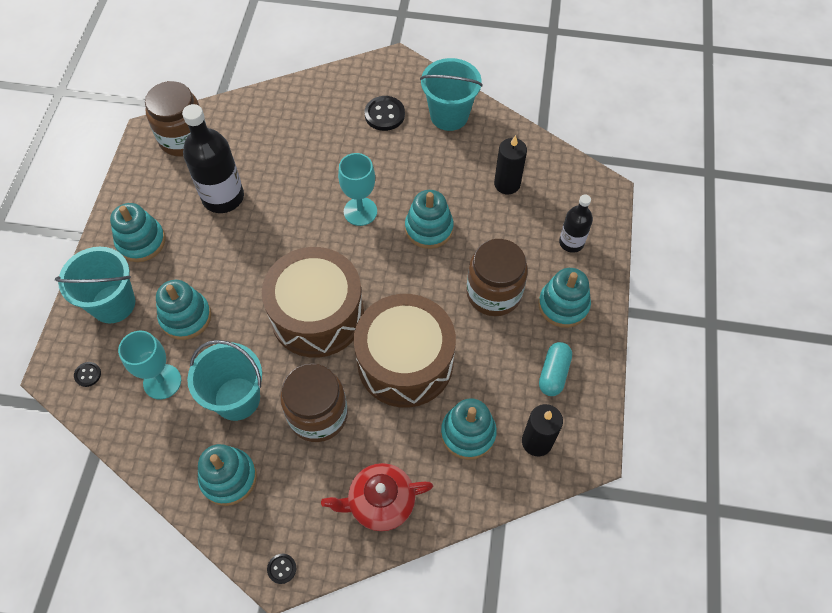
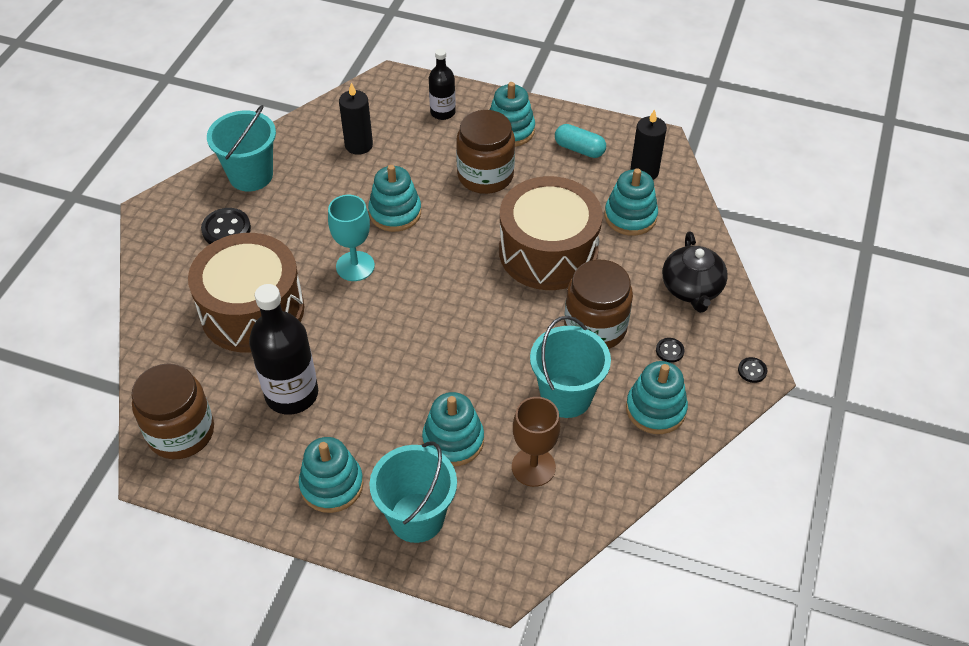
camera: 80 degrees left, 10 degrees down
(88, 374) = (510, 546): black button -> black button (669, 351)
(162, 381) = (533, 467): turquoise goblet -> brown goblet
(317, 314) = (478, 317): brown drum -> brown drum (252, 310)
(380, 502) = (692, 288): red teapot -> black teapot

